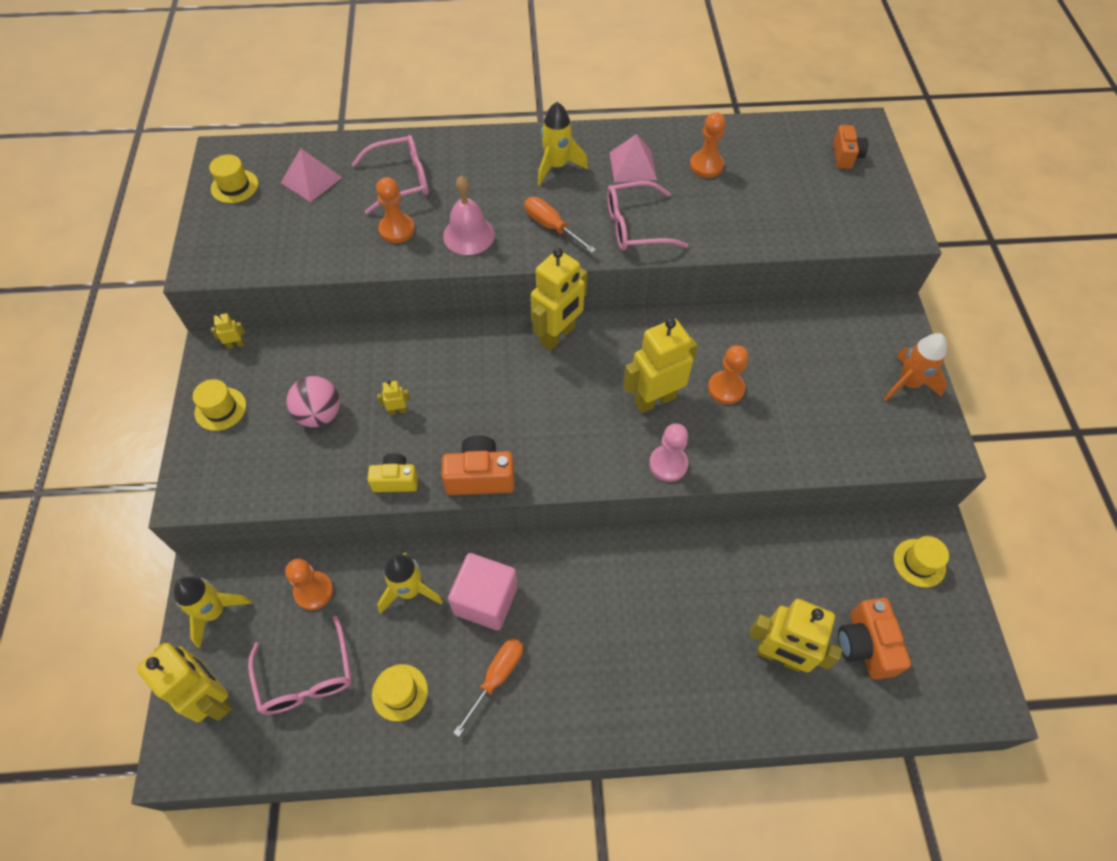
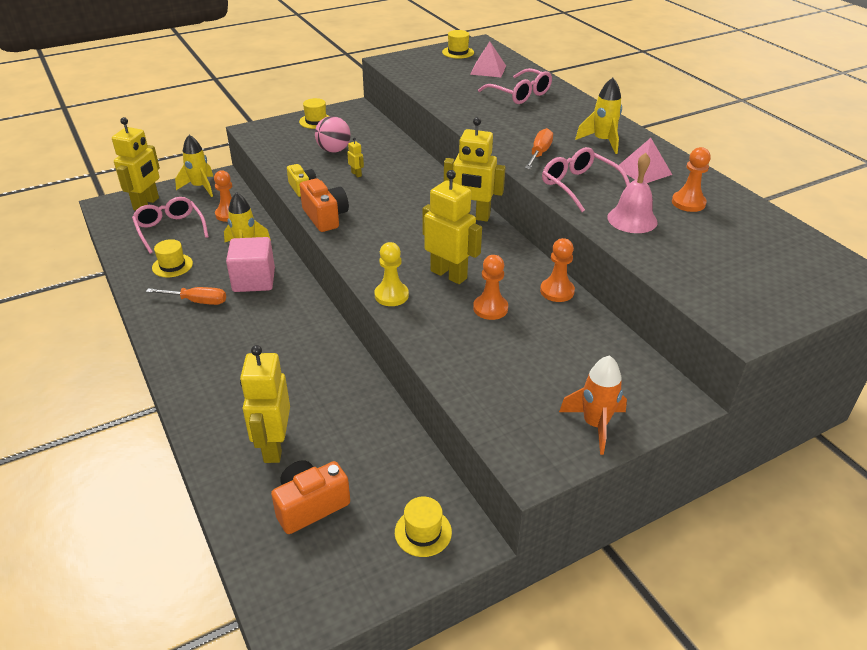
camera: 65 degrees right, 20 degrees down
(236, 345) = (364, 112): yellow robot -> none
(306, 678) = (170, 229): pink glasses -> pink glasses turned 105 degrees clockwise
(397, 229) = (476, 104): orange pawn -> orange pawn (557, 291)
(469, 235) = (497, 127): pink bell -> pink bell (632, 219)
(668, 464) = (391, 295): pink pawn -> yellow pawn
(845, 156) = (804, 275): orange camera -> none

